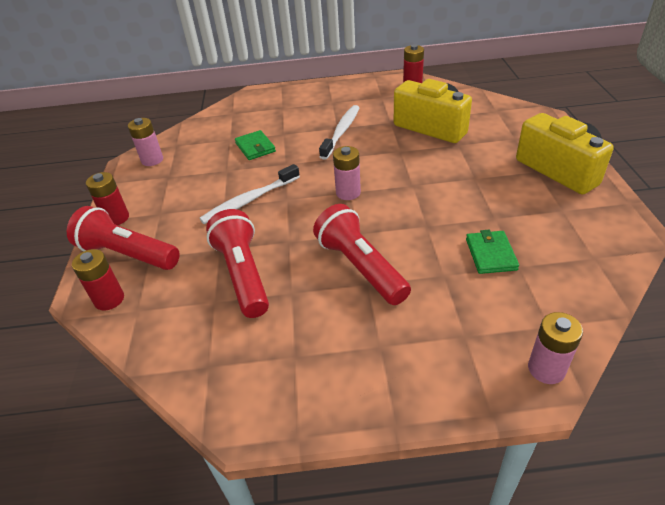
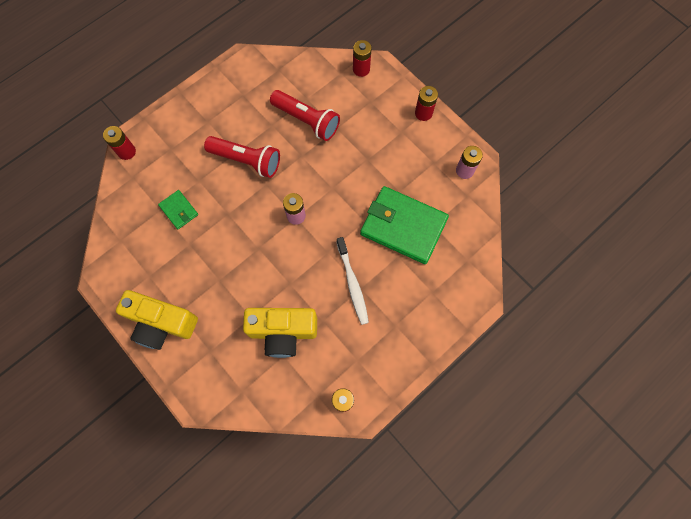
camera: 140 degrees right, 30 degrees up
(127, 254) = (384, 96): red flashlight -> none
(249, 200) = (355, 173): white toothbrush -> none
(255, 147) = (403, 226): green wallet -> green wallet, size x2.15
(546, 369) = (127, 152): pink battery -> red battery

